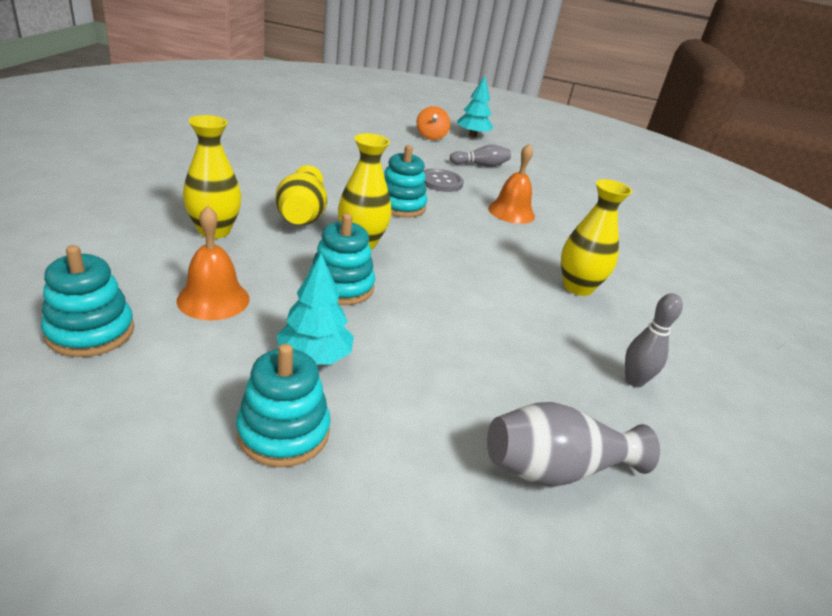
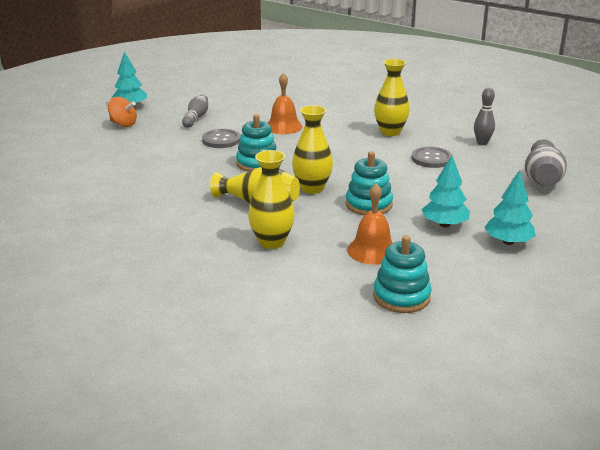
camera: 60 degrees left, 5 degrees down
(283, 432) = (508, 242): turquoise stacking toy -> turquoise tree
(524, 330) = (431, 159): none -> grey button

